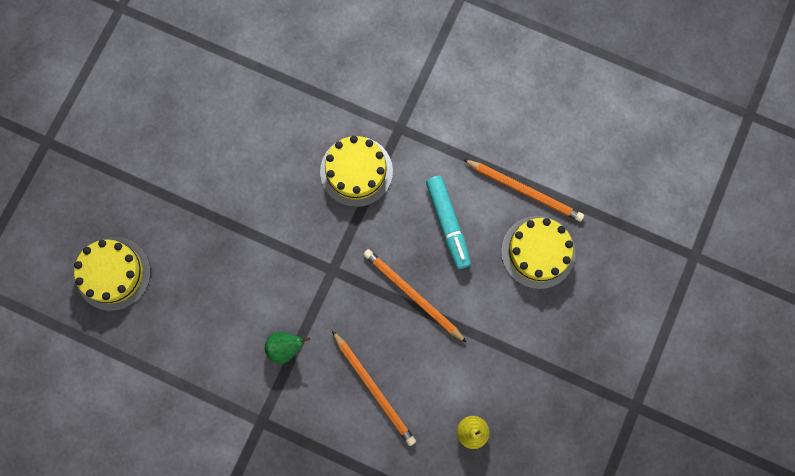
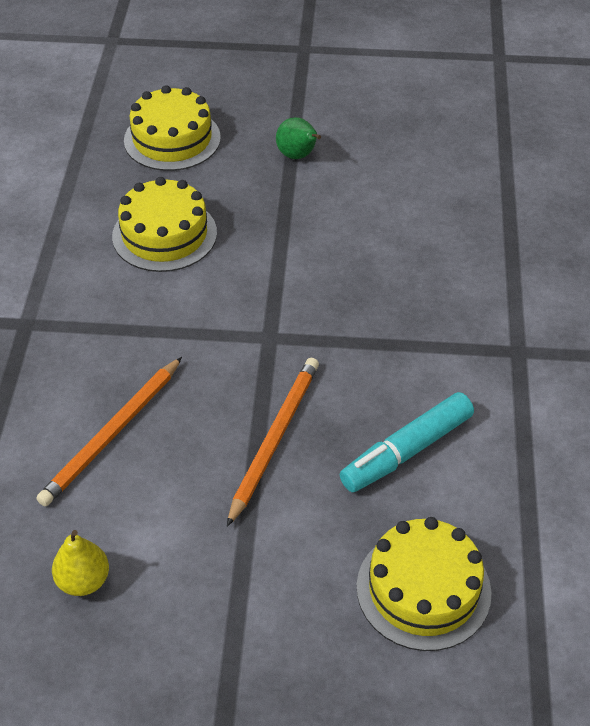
camera: 70 degrees right, 30 degrees down
(285, 347) = (138, 319): green pear -> green pear (298, 156)
(356, 171) = (426, 322): yellow cake -> yellow cake (164, 234)
(524, 190) = (516, 538): orange pencil -> none

